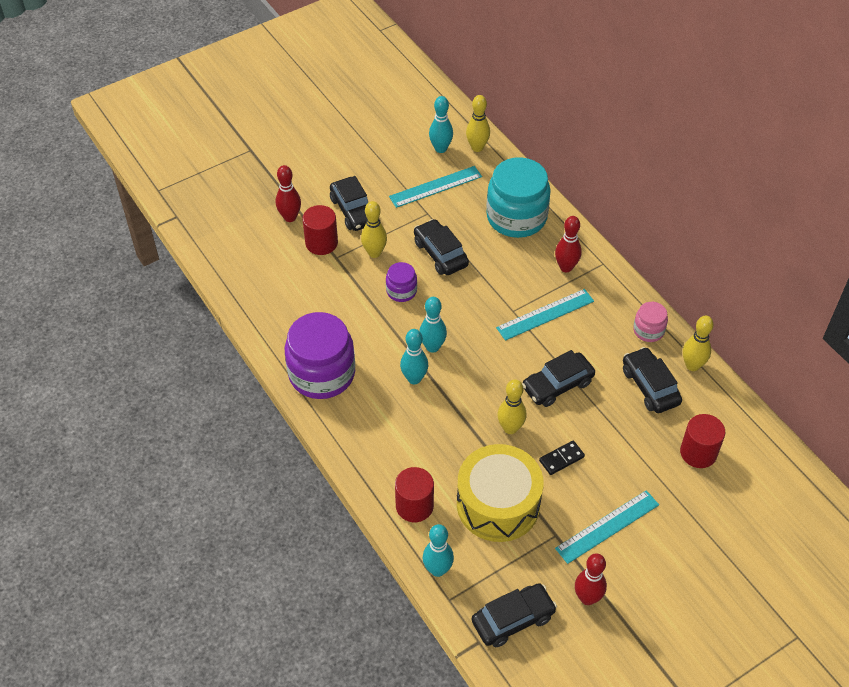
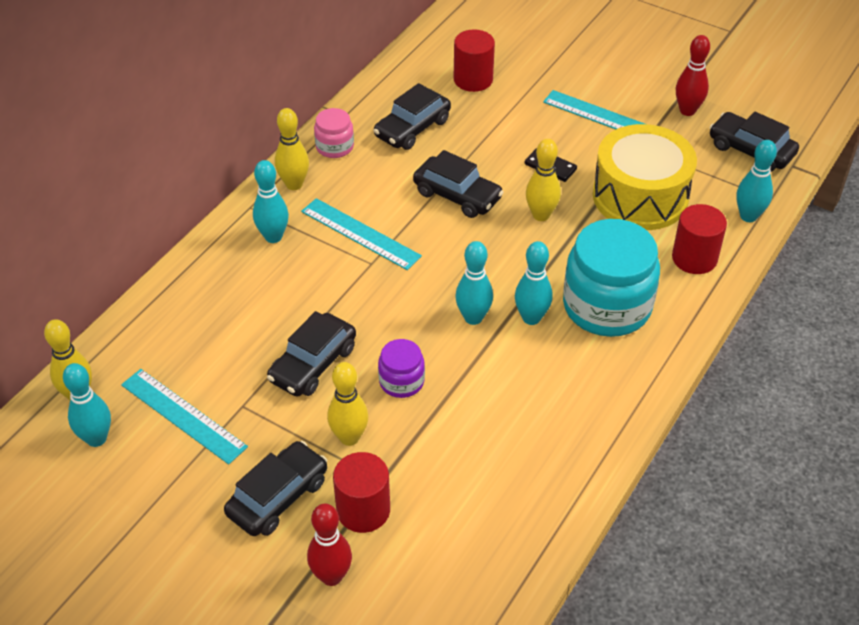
camera: 115 degrees left, 5 degrees down
(322, 373) = (586, 411): purple jar -> none
(516, 217) = (206, 308): turquoise jar -> turquoise jar (607, 306)
(566, 267) = (273, 237): red bowling pin -> turquoise bowling pin
(692, 365) = (364, 105): yellow bowling pin -> yellow bowling pin (294, 184)

